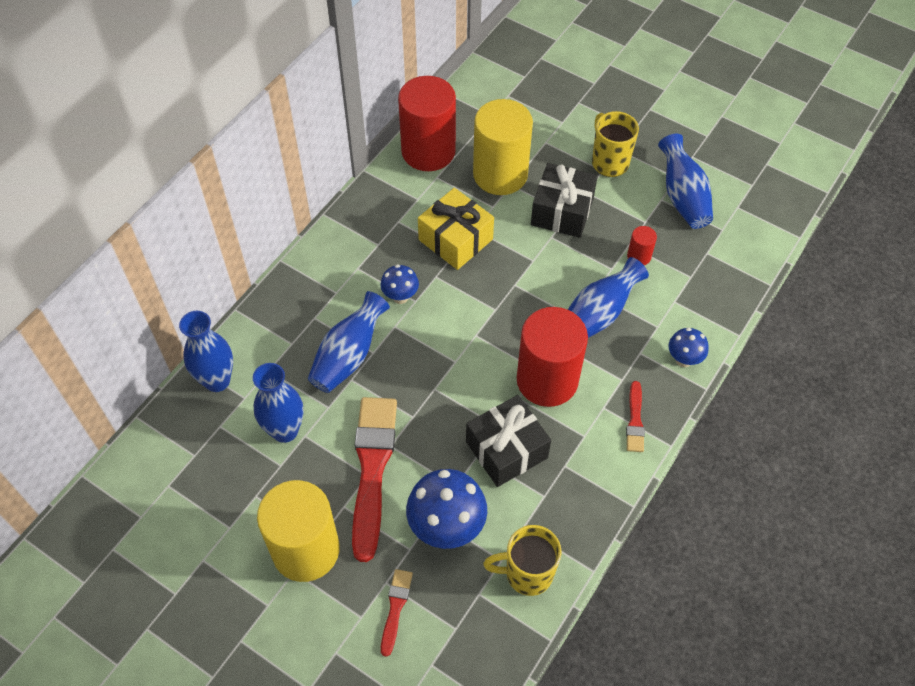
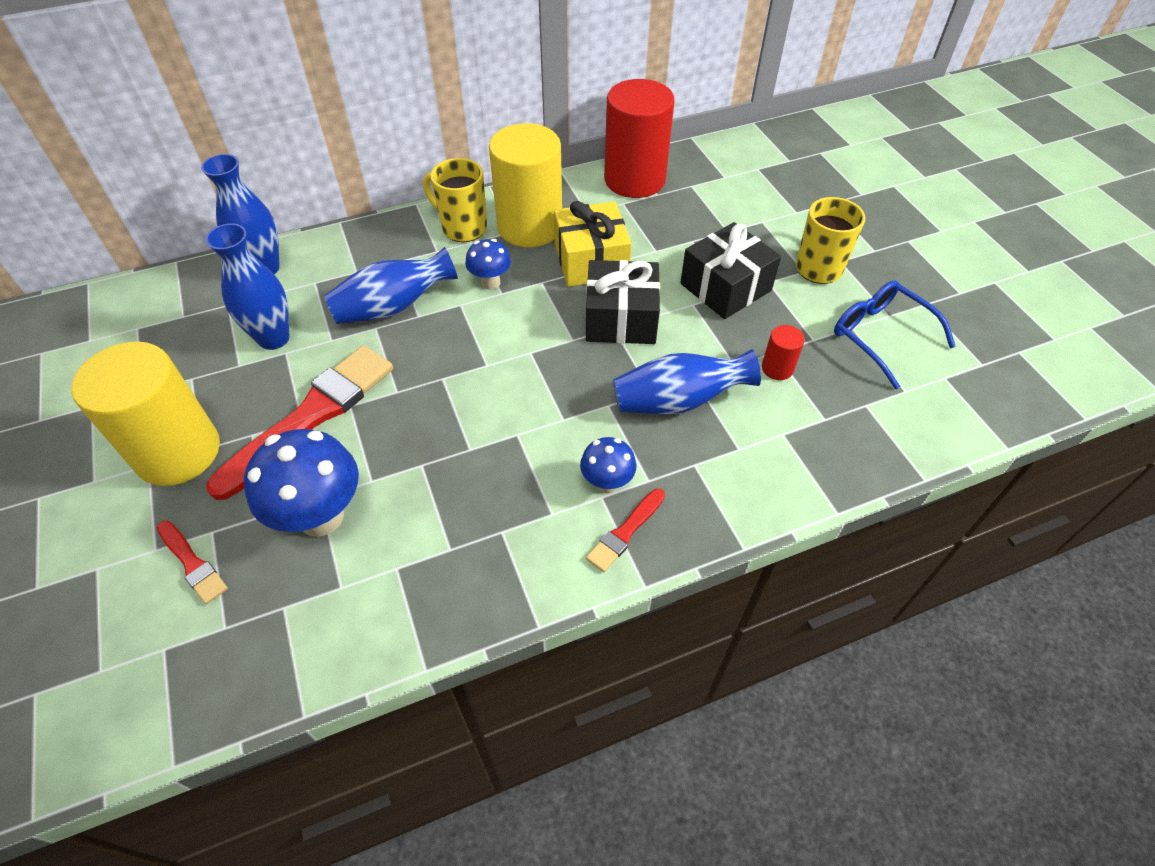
camera: 35 degrees right, 5 degrees down
(395, 608) = (192, 564): red brush -> red brush turned 90 degrees clockwise
(500, 174) = (688, 227): yellow cylinder -> yellow cylinder (530, 227)
(506, 449) = (456, 477): black gift -> black gift (621, 319)
(527, 573) = (352, 621): yellow mug -> yellow mug (463, 228)
(547, 380) = (563, 434): red cylinder -> none
(682, 196) = (880, 336): blue vase -> blue glasses
(683, 359) = (742, 500): blue mushroom -> blue mushroom (607, 483)

